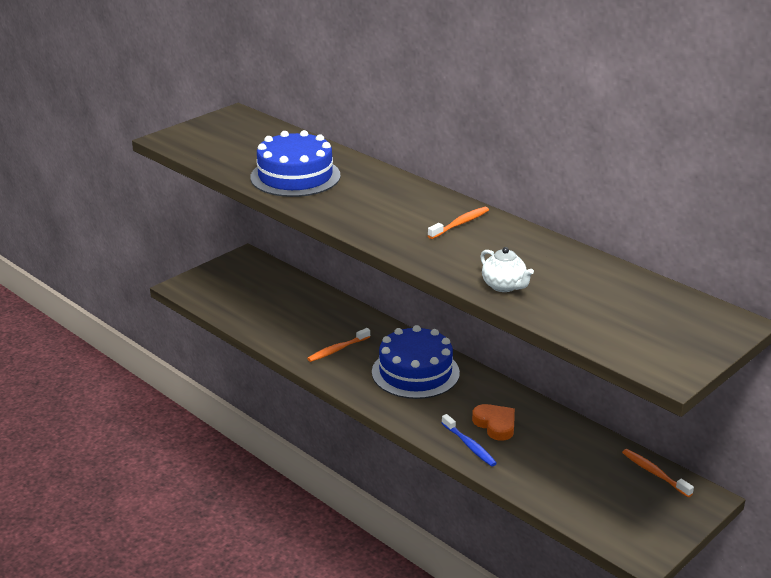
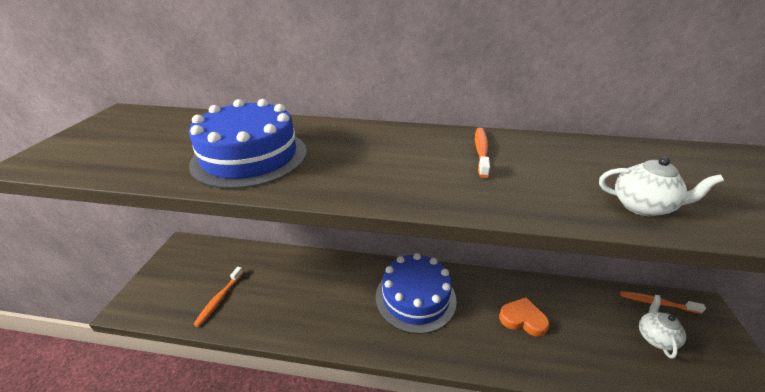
camera: 35 degrees left, 5 degrees up
(337, 349) = (333, 307): orange toothbrush -> orange toothbrush (219, 299)
(469, 445) = (532, 357): blue toothbrush -> none
(606, 486) = (655, 337): none -> white teapot

